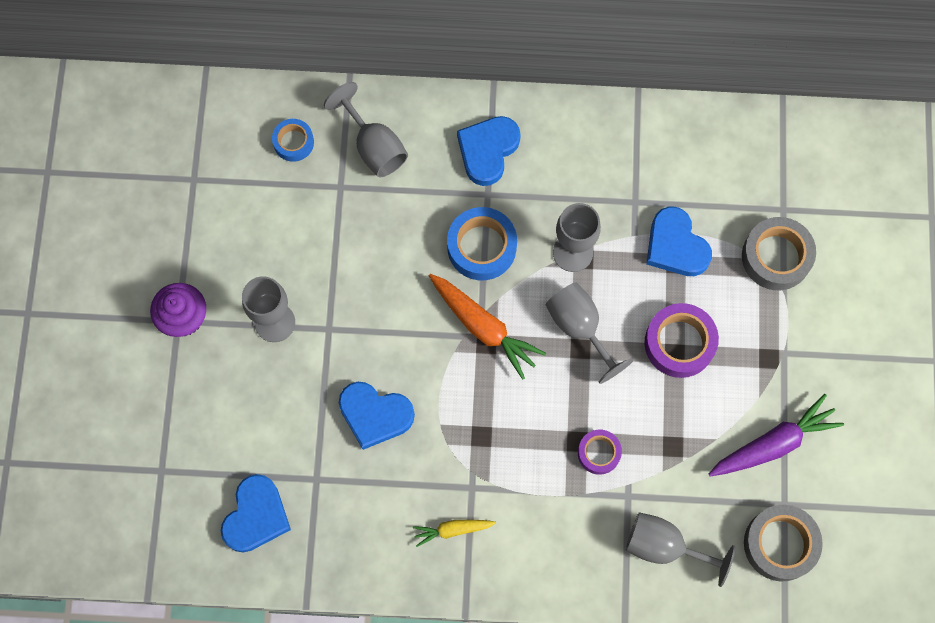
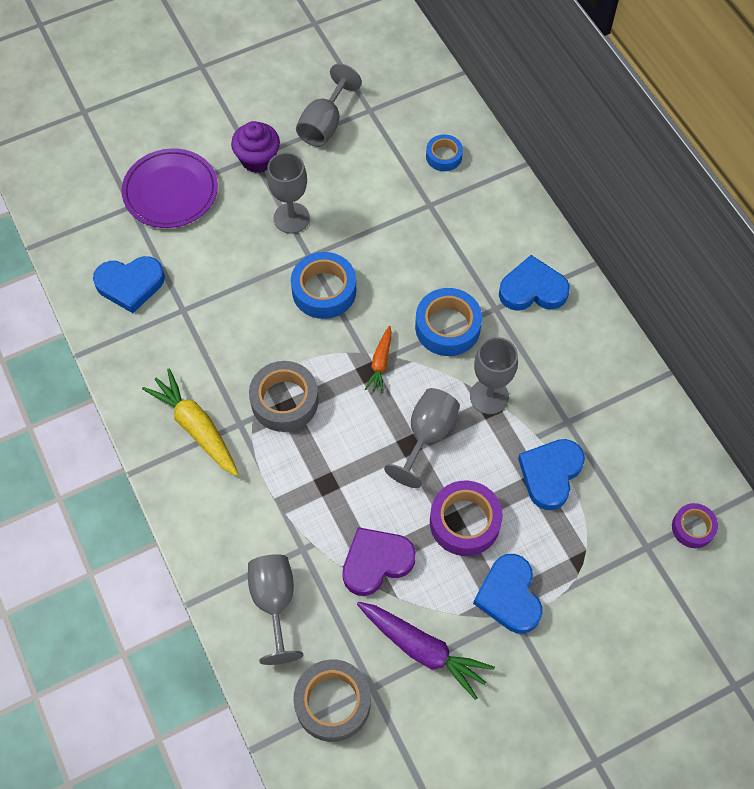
camera: 60 degrees right, 10 degrees down
(168, 423) = (170, 191): none -> purple plate
(374, 146) = (479, 210): grey goblet -> grey goblet (324, 124)
(375, 336) = (324, 290): none -> blue tape
(375, 415) = (258, 323): blue heart -> blue heart (509, 596)
(452, 530) = (196, 427): yellow carrot -> yellow carrot, size x1.78
(483, 327) = (380, 363): orange carrot -> orange carrot, size x0.56
(599, 453) = (326, 506): purple tape -> purple tape (693, 528)
(675, 439) = (376, 562): none -> purple heart
(776, 257) = (598, 563): grey tape -> grey tape (284, 401)

